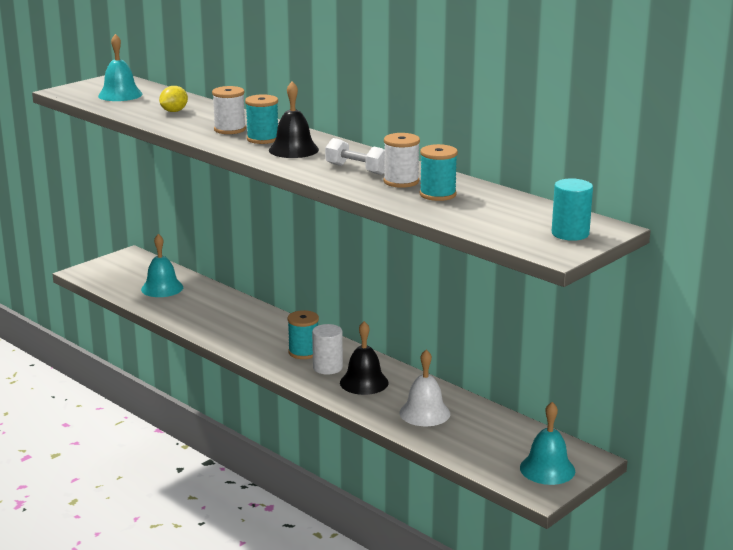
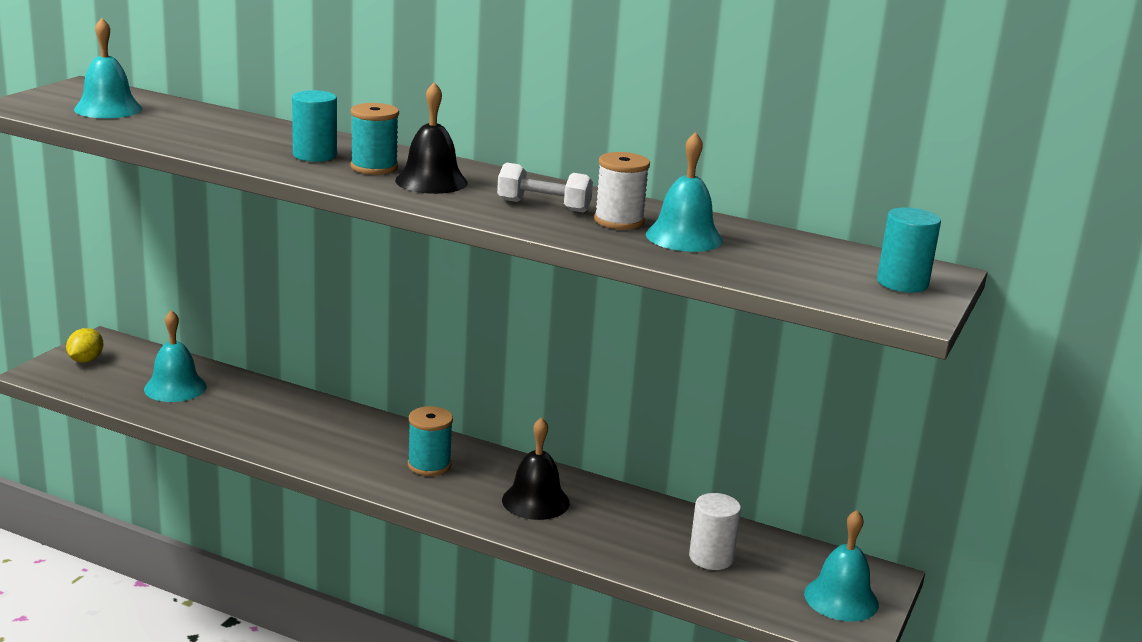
camera: 20 degrees left, 0 degrees up
(174, 111) = (210, 131): yellow lemon -> yellow lemon (85, 360)
(230, 129) = (315, 155): white spool -> turquoise cylinder
(327, 367) = (474, 484): white cylinder -> white cylinder (711, 558)
(424, 413) = (640, 537): white bell -> none
(437, 194) = (684, 237): turquoise spool -> turquoise bell

